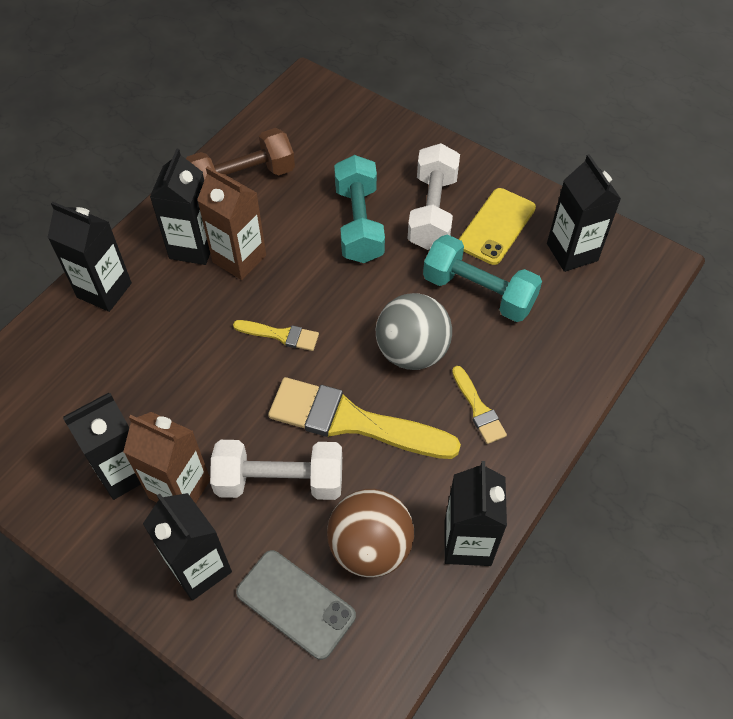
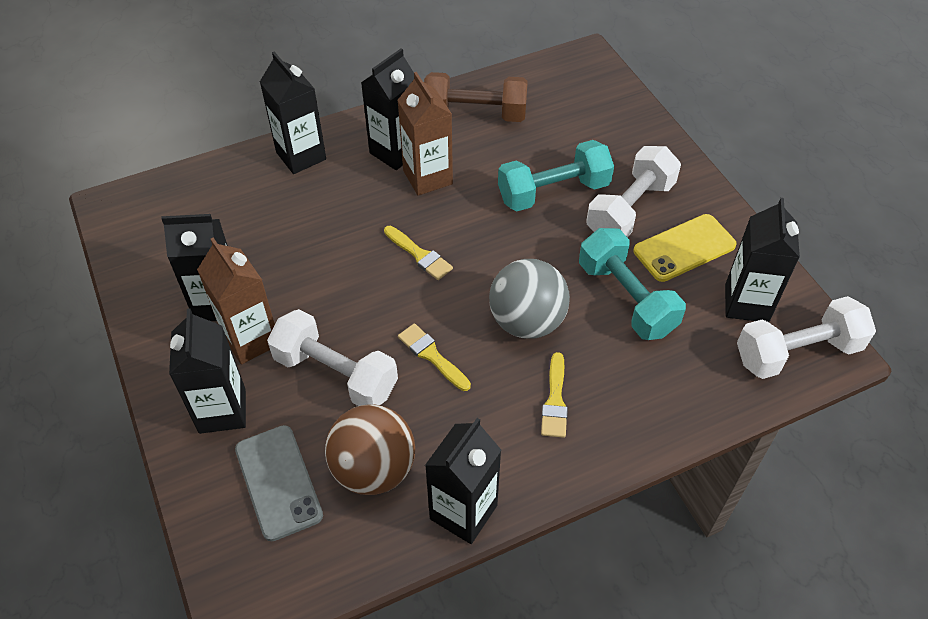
camera: 30 degrees right, 5 degrees down
(352, 421) = (431, 355): yellow brush -> yellow brush, size x0.48
(359, 224) = (553, 192): turquoise dumbbell -> turquoise dumbbell turned 45 degrees clockwise
(633, 275) = (797, 352): none -> white dumbbell

